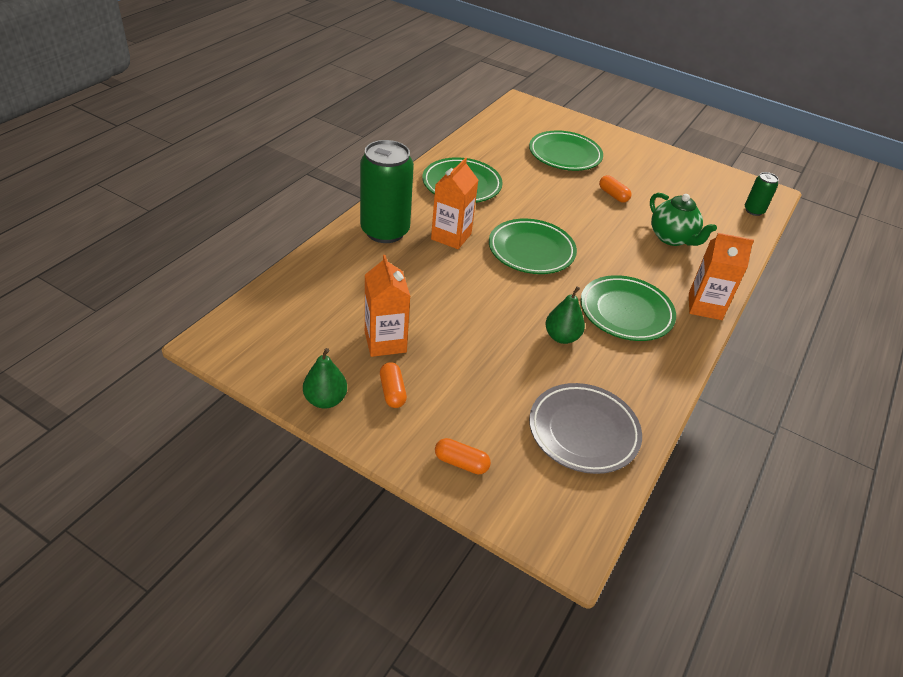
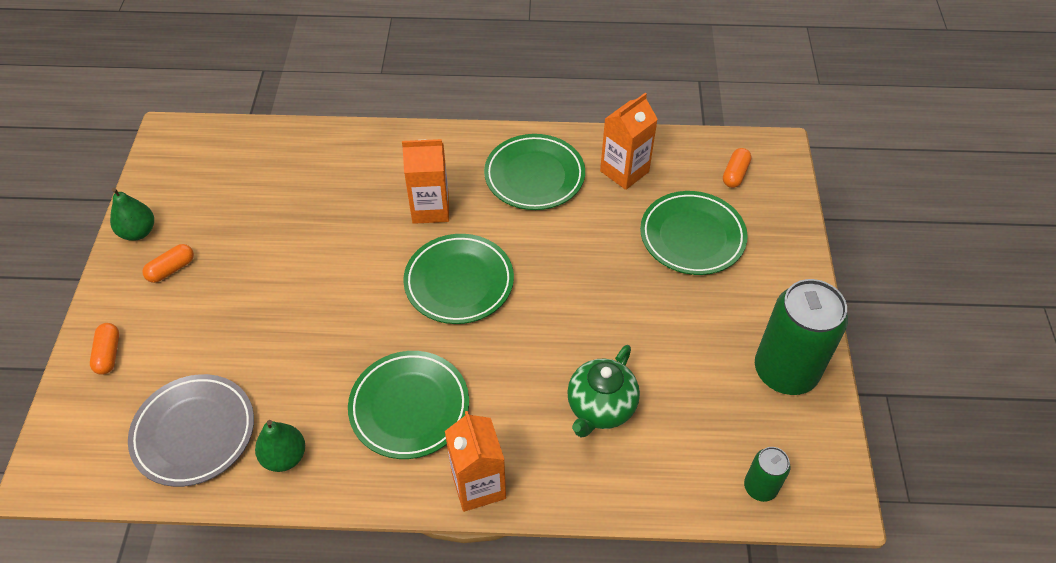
camera: 65 degrees right, 10 degrees up
(385, 231) = (398, 158): green can -> green can (785, 371)
(385, 342) = (233, 235): orange carton -> orange carton (624, 171)
(561, 337) = (326, 364): green pear -> green pear (284, 457)
(613, 195) = (644, 316): orange capsule -> orange capsule (735, 174)

